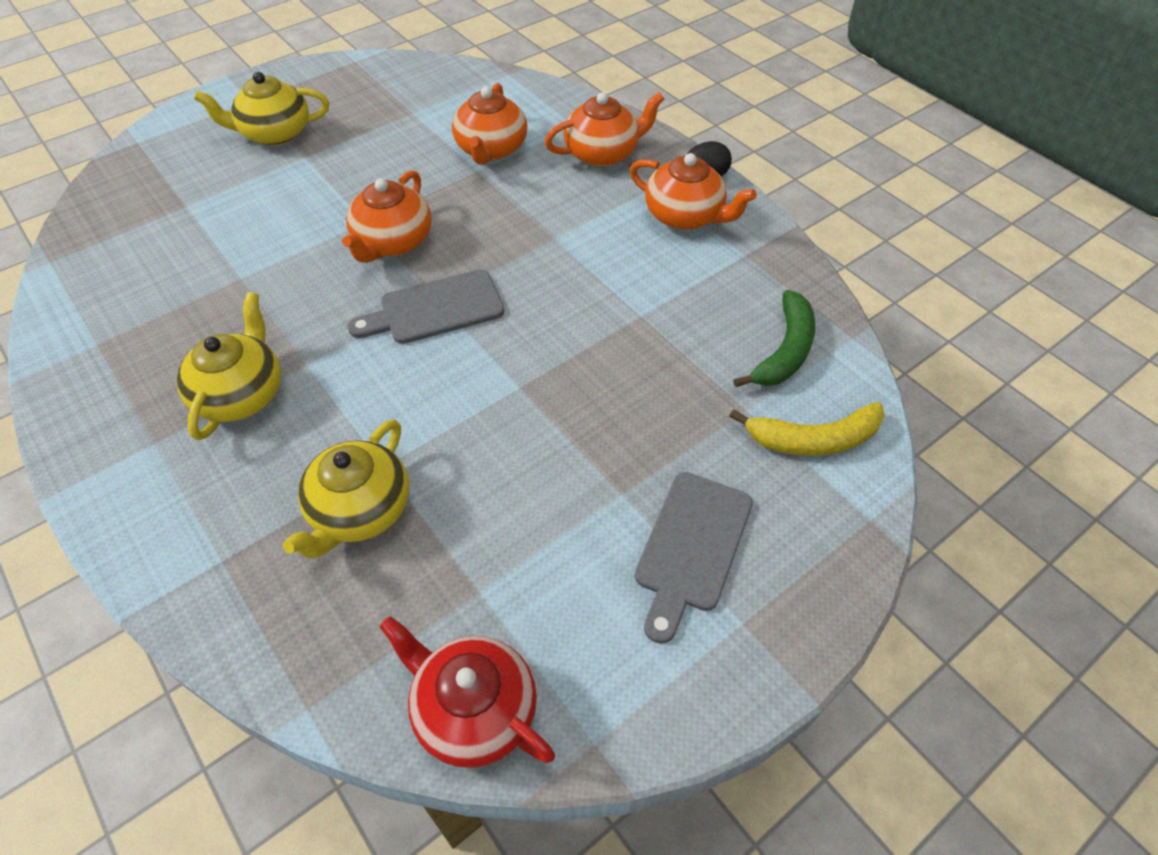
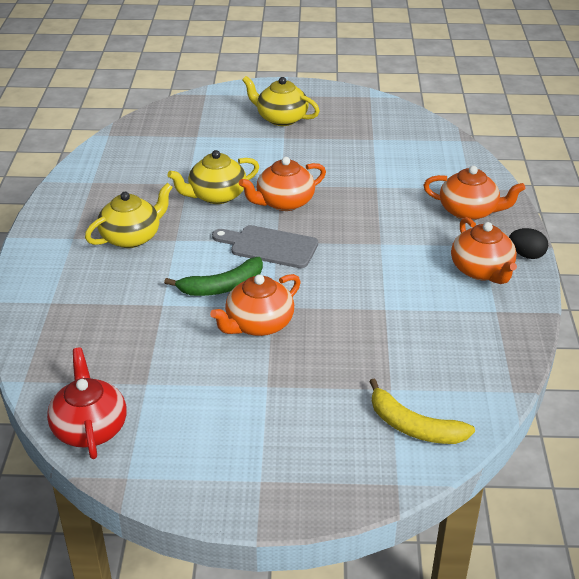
camera: 40 degrees right, 15 degrees down
(359, 510) = (130, 317): yellow teapot -> yellow teapot (216, 195)
(491, 149) = (398, 179): orange teapot -> orange teapot (258, 324)
(691, 547) = (275, 431): grey cutting board -> none
(784, 351) = (455, 374): green banana -> green banana (222, 286)

